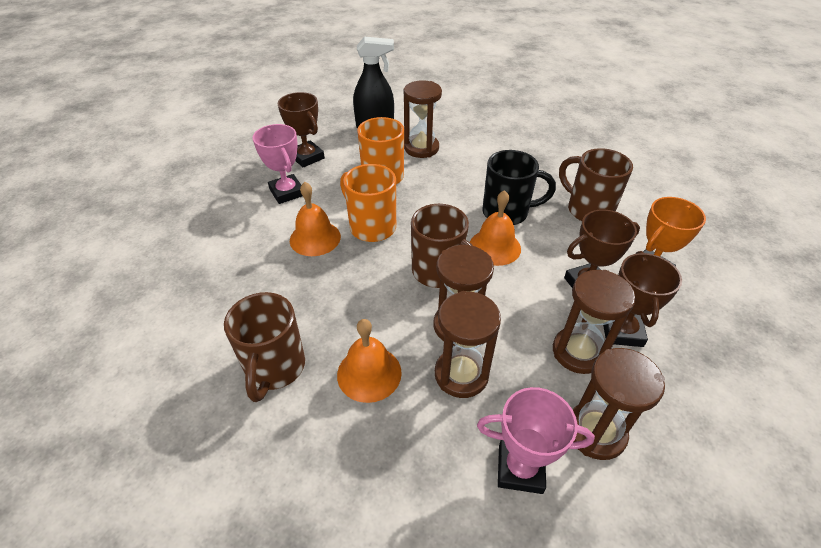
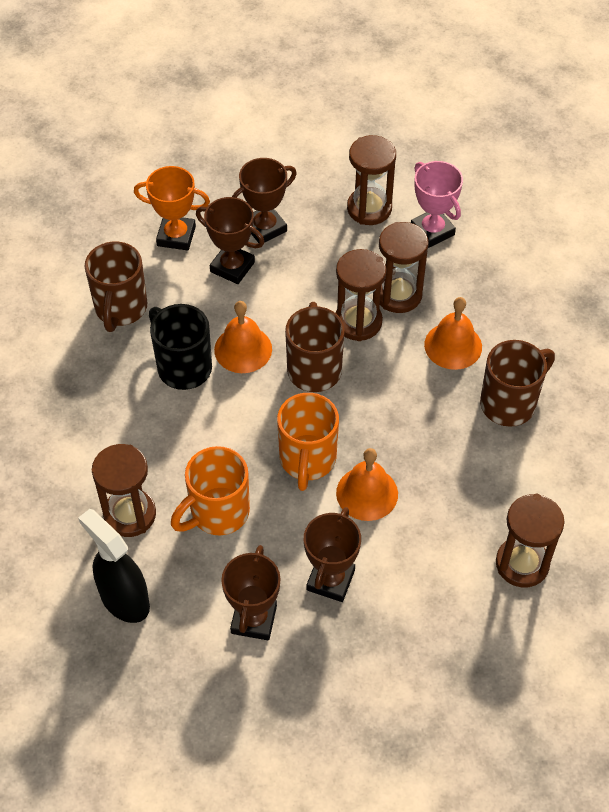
camera: 130 degrees left, 10 degrees up
(287, 192) = (330, 580): pink trophy -> brown trophy
(578, 352) = (311, 243): brown hourglass -> brown hourglass (522, 564)

